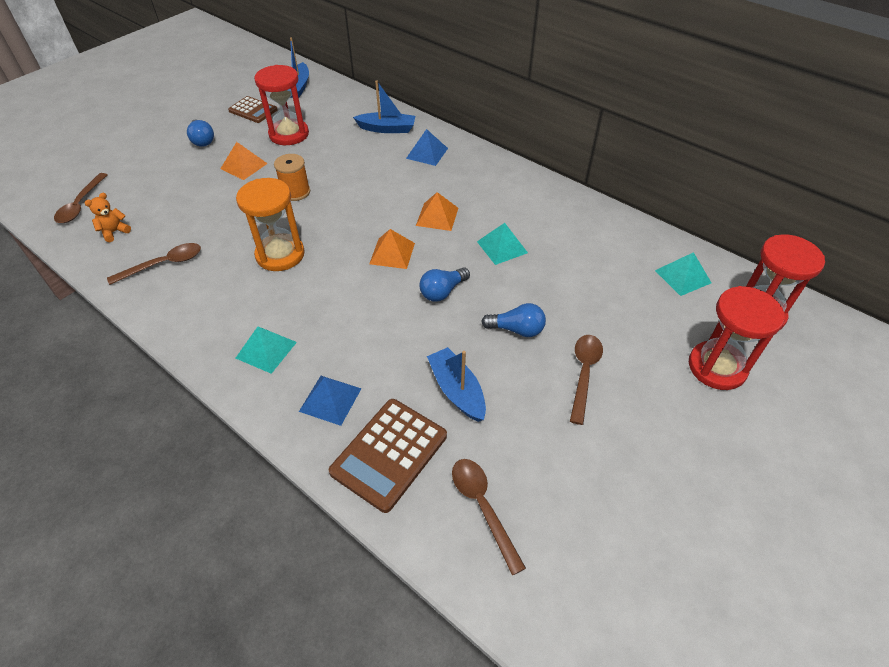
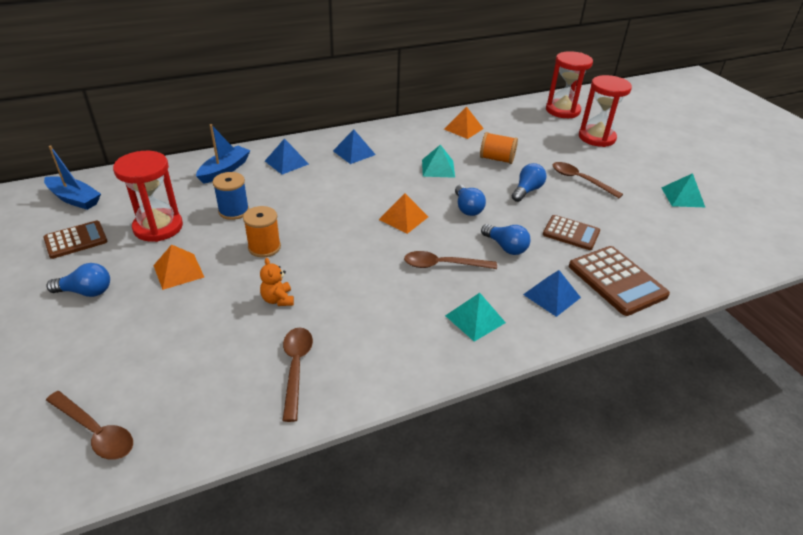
camera: 65 degrees left, 10 degrees down
(114, 232) = (193, 403): orange teddy bear -> orange teddy bear (278, 299)
(280, 254) = (352, 280): orange hourglass -> none
(333, 157) = (234, 211): none -> blue spool
(392, 341) = (505, 247): none -> blue light bulb
(437, 216) = (376, 183): orange pyramid -> orange pyramid (463, 129)
(457, 390) = (571, 233): blue boat -> brown calculator
(479, 183) = (354, 152): none -> blue pyramid
(483, 507) = (673, 254): brown spoon -> brown spoon (443, 265)
(564, 285) = (496, 159): none -> orange spool
(683, 276) = (517, 118): turquoise pyramid -> turquoise pyramid (682, 197)

